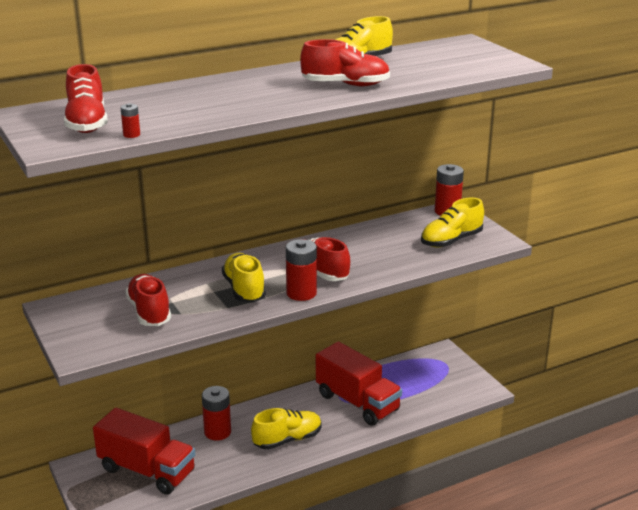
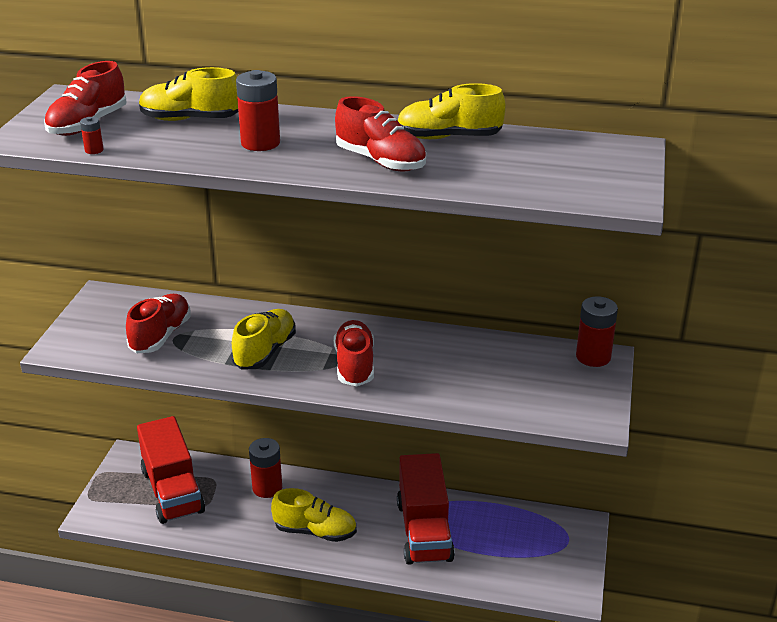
camera: 40 degrees right, 5 degrees up
(301, 293) = (307, 381): red battery -> red battery (260, 143)
(451, 241) = (542, 395): yellow shoe -> yellow shoe (190, 119)

